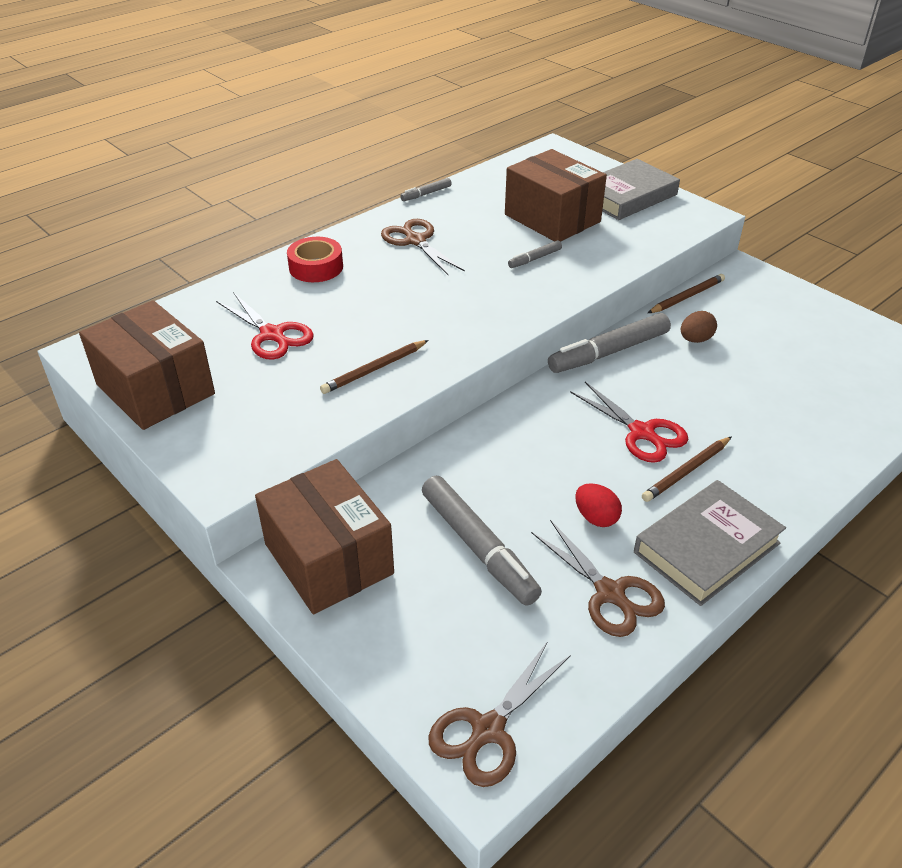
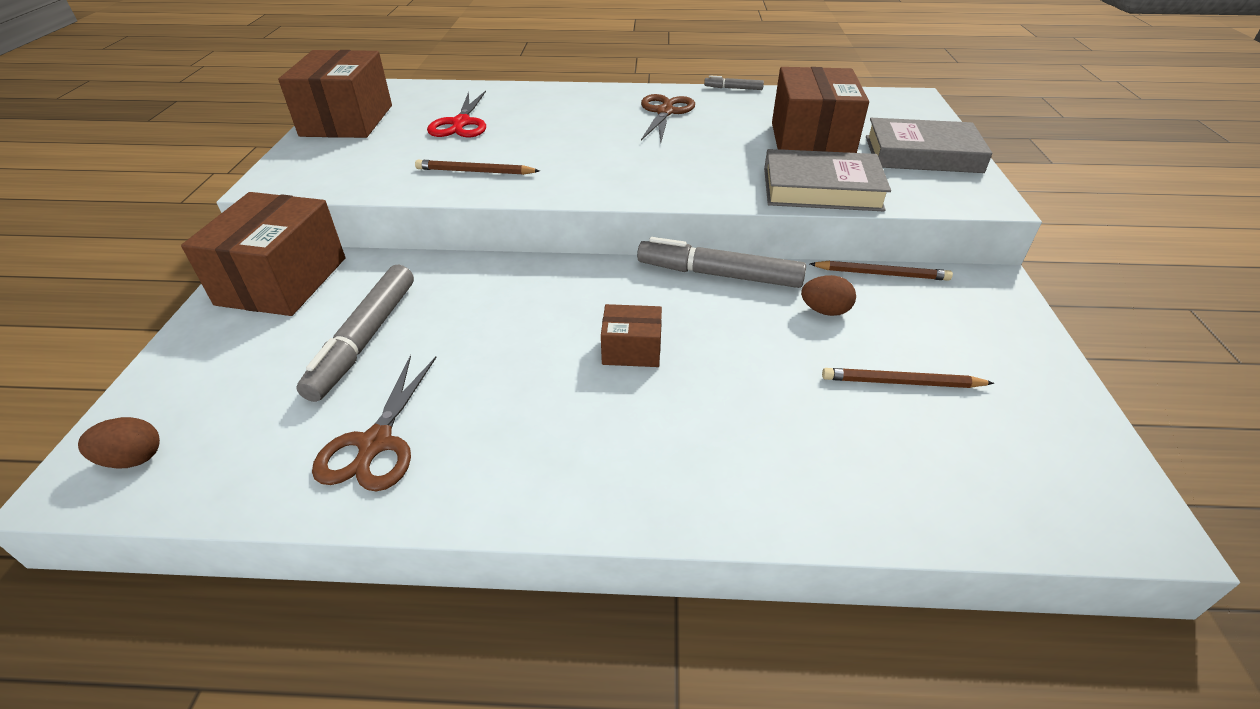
camera: 45 degrees right, 0 degrees up
(316, 267) = (565, 100): red tape -> none
(487, 731) = (133, 459): brown scissors -> brown egg
(535, 259) = (737, 161): grey marker -> none
(596, 518) = (474, 382): red egg -> none
(642, 433) = (631, 350): red scissors -> brown box
(686, 471) = (612, 405): brown pencil -> brown pencil (901, 382)
(706, 547) = (510, 477): grey book -> grey book (821, 189)

